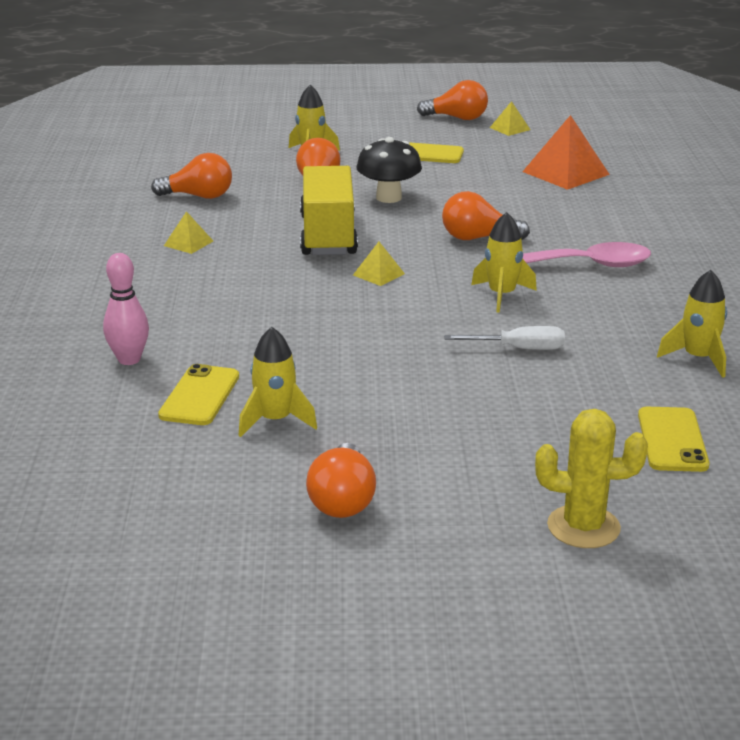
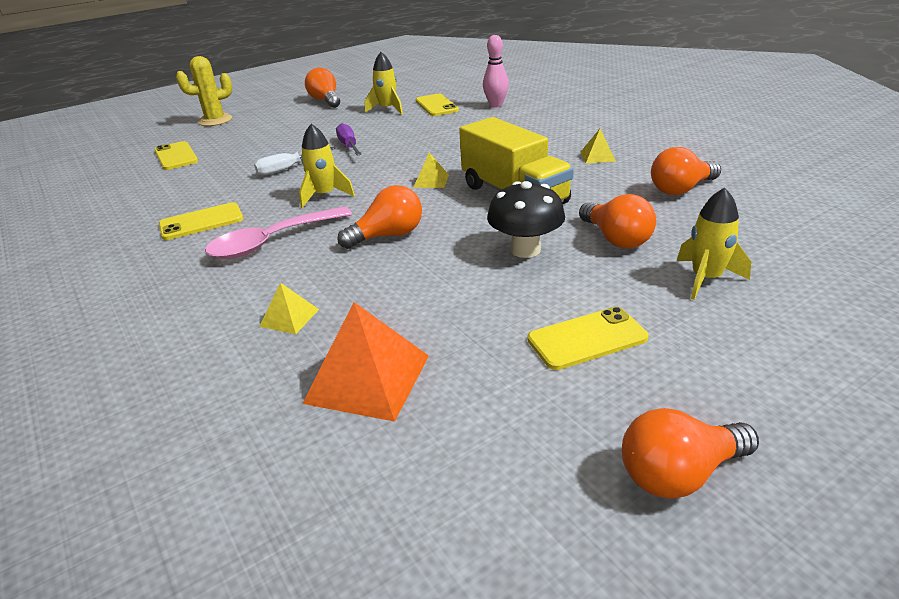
camera: 150 degrees right, 5 degrees up
(411, 360) = (349, 146): none -> purple screwdriver
(510, 128) = (554, 480): yellow pyramid -> yellow pyramid (289, 317)
(649, 308) = (201, 222): none -> yellow phone
(698, 358) = (160, 199): yellow rocket -> none

